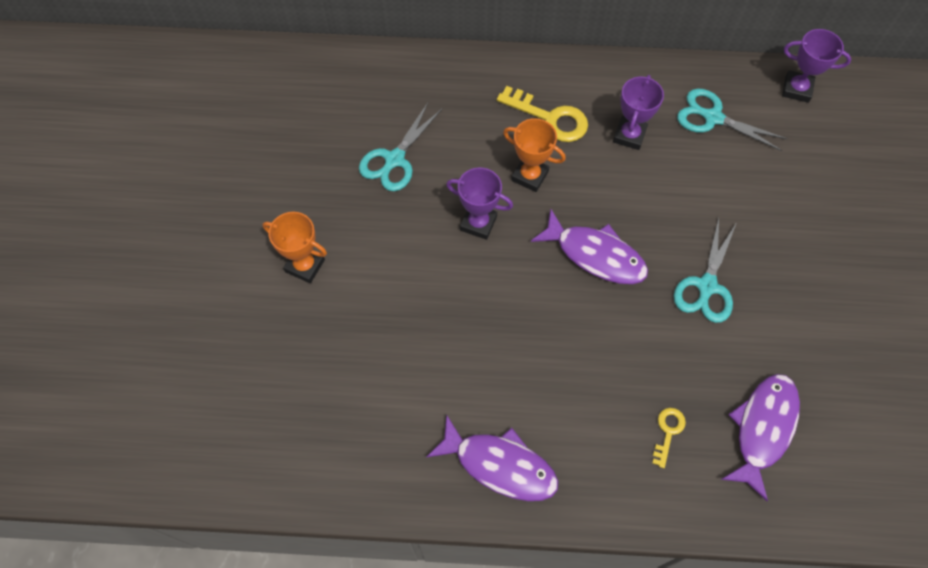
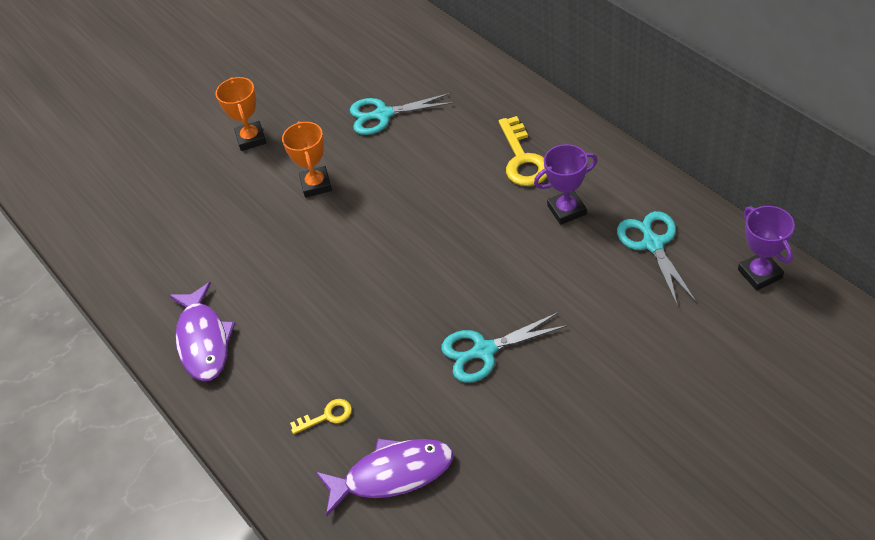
camera: 55 degrees right, 15 degrees down
(478, 223) = (383, 190): purple trophy -> none
(530, 176) = (457, 186): orange trophy -> orange trophy (316, 185)
(595, 255) = (433, 268): purple fish -> none

